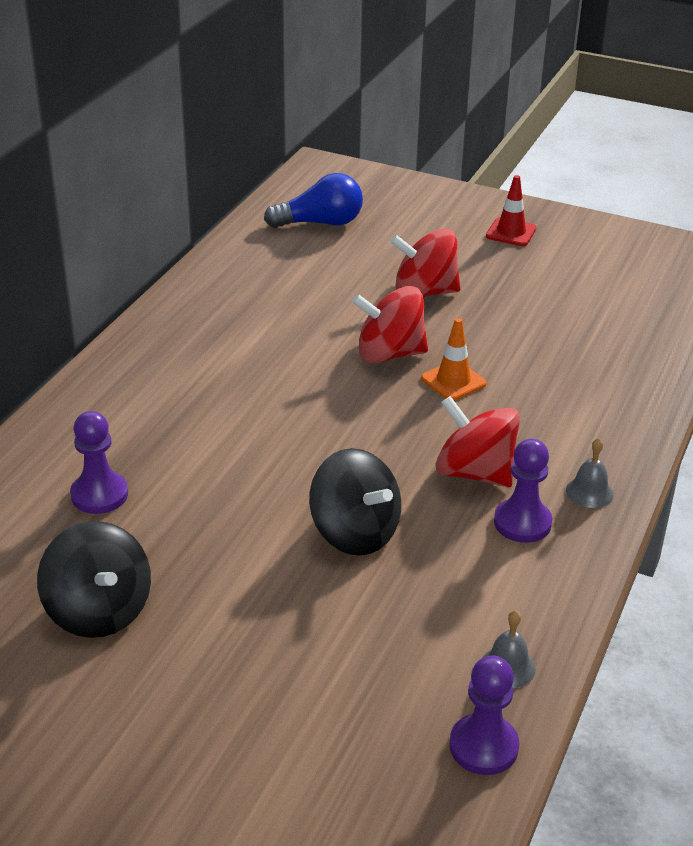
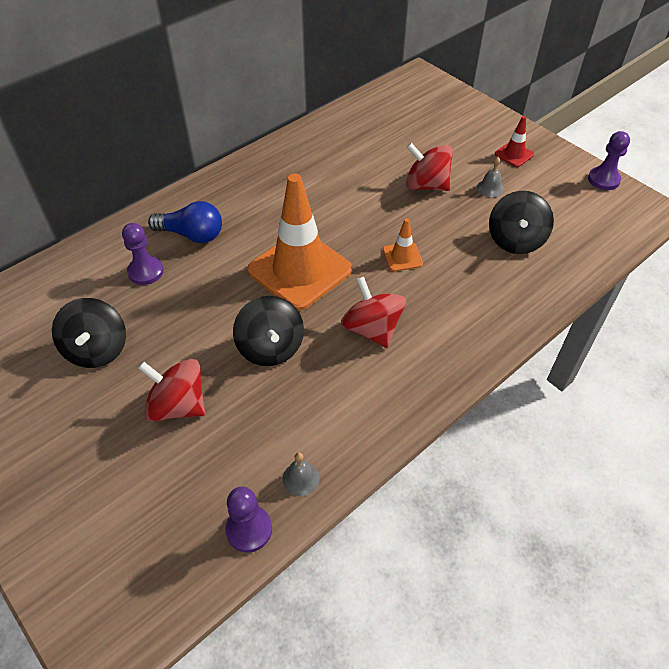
camera: 25 degrees right, 15 degrees up
(320, 223) = (393, 116): blue light bulb -> blue light bulb (192, 235)
(326, 432) = (300, 270): none -> orange traffic cone
(389, 354) = (375, 224): red spinning top -> red spinning top (178, 405)
(522, 523) = (378, 376): purple pawn -> purple pawn (603, 180)
(581, 326) = (515, 240): none -> black spinning top
(589, 492) = (437, 369): grey bell -> grey bell (490, 188)

